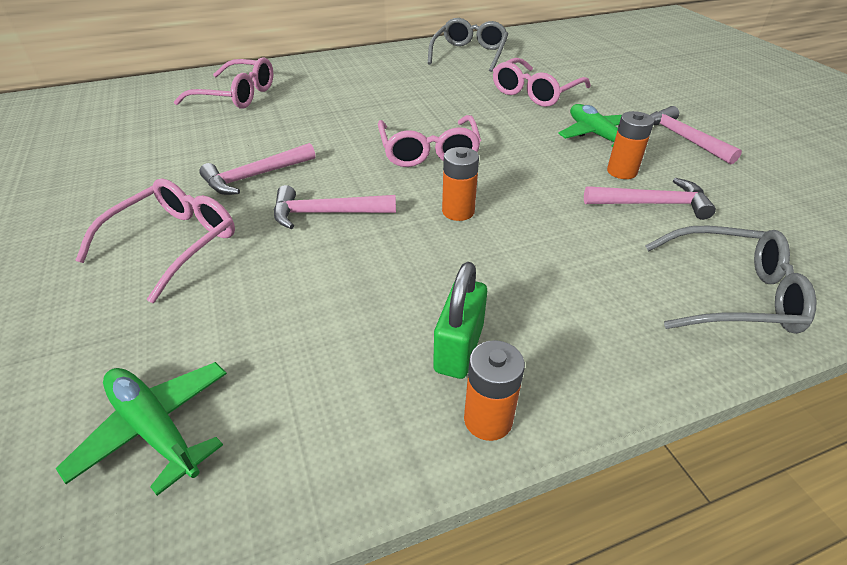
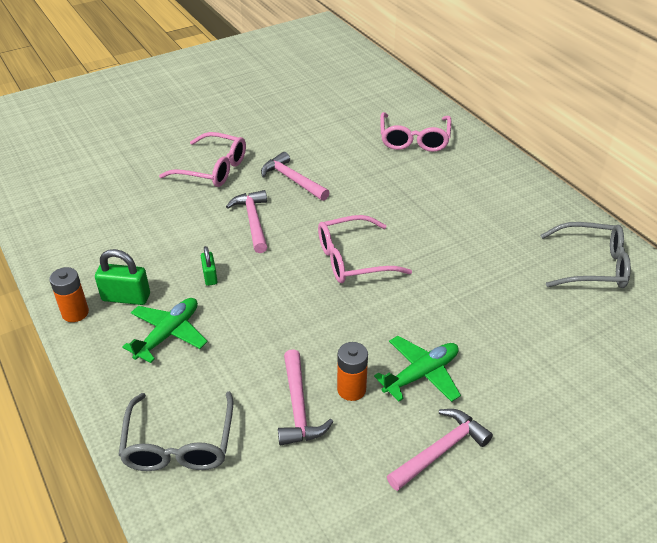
camera: 80 degrees right, 0 degrees up
(155, 428) = (80, 204): green plane -> green plane (168, 334)
(430, 257) = (210, 276): none -> green padlock
(458, 211) = (266, 285): orange battery -> none
(535, 92) = (508, 325): pink glasses -> none

